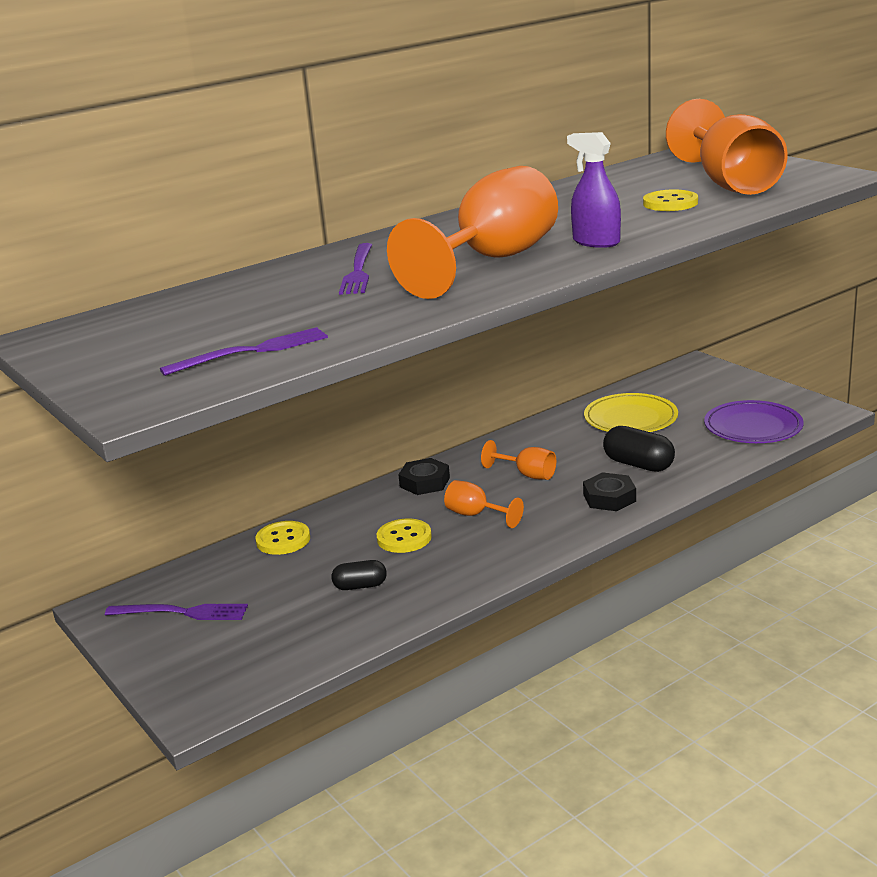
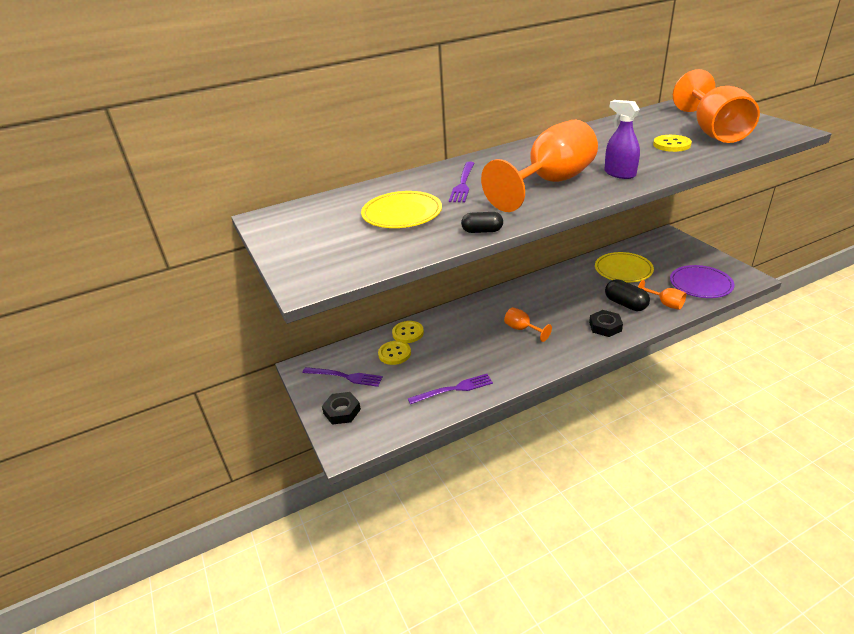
camera: 10 degrees right, 10 degrees up
(252, 351) = (388, 245): purple fork -> purple fork (453, 389)
(267, 314) = (402, 213): none -> yellow plate
(360, 586) = (448, 372): black capsule -> black capsule (482, 231)
(404, 538) = (478, 340): yellow button -> yellow button (394, 354)
(424, 482) = (494, 302): black nut -> black nut (342, 411)
(527, 475) = (556, 304): orange goblet -> orange goblet (665, 304)

